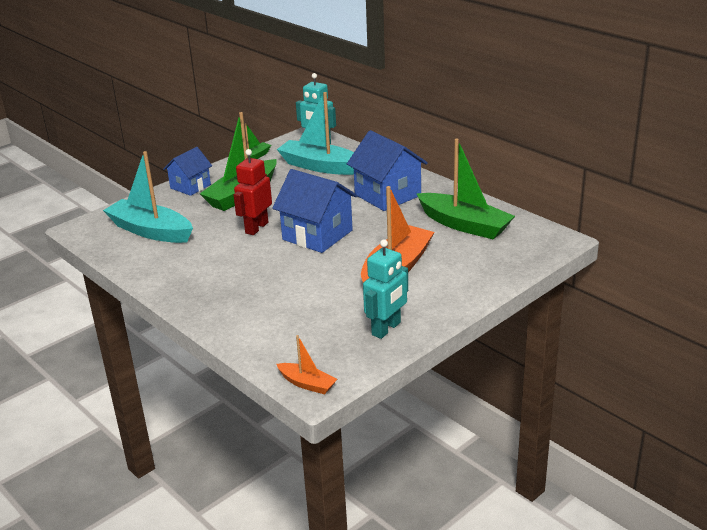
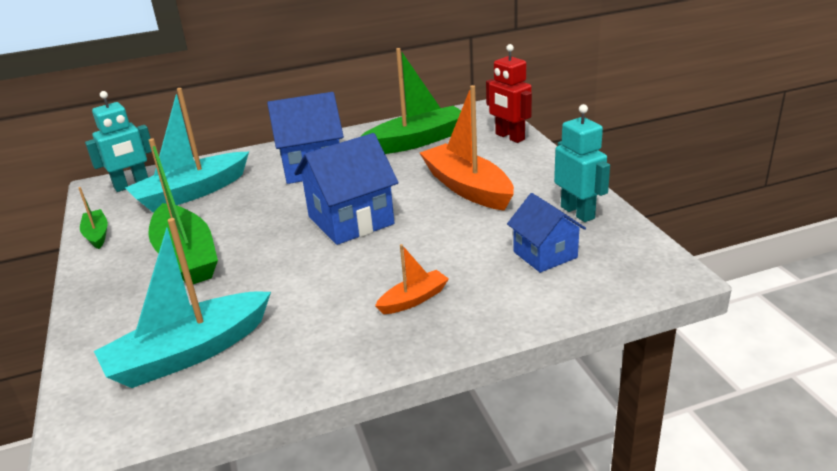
camera: 65 degrees left, 0 degrees up
(190, 186) = (103, 297): blue house -> blue house (545, 255)
(256, 228) = (286, 259): red robot -> red robot (509, 137)
(307, 384) = (659, 276): orange boat -> orange boat (413, 299)

